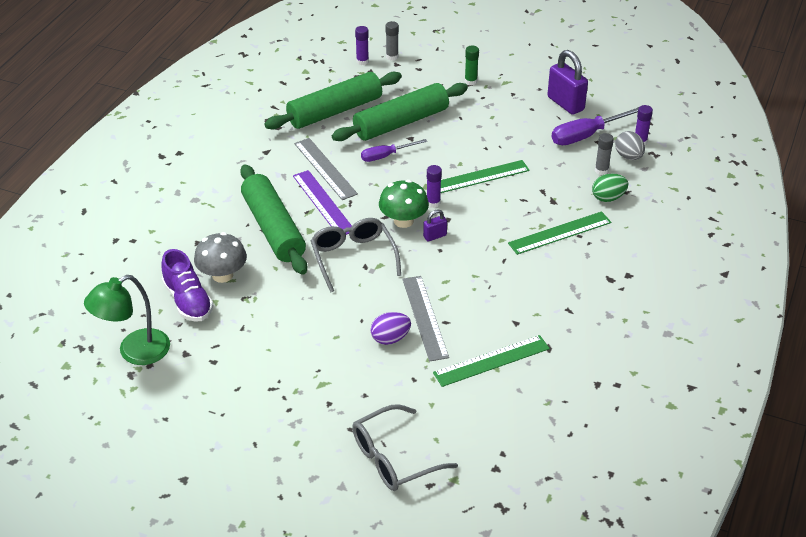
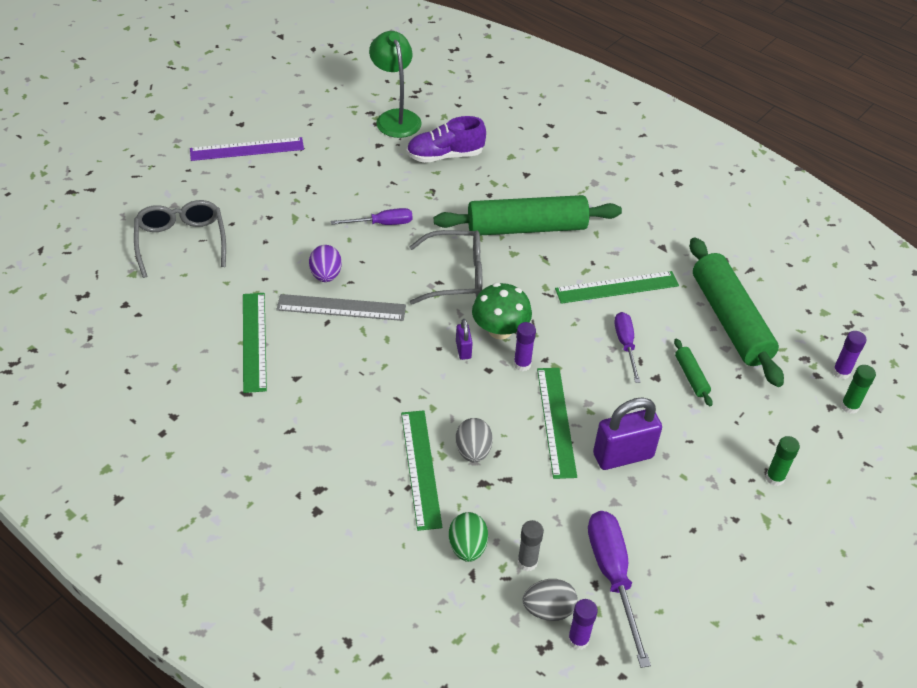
camera: 105 degrees right, 5 degrees up
(222, 275) = (471, 182): grey mushroom -> none
(306, 320) = (382, 224): none -> purple screwdriver
(323, 203) = (555, 273): purple ruler -> purple ruler (247, 149)
(325, 168) = (617, 287): grey ruler -> green ruler
(392, 57) = (849, 406): grey glue stick -> green glue stick
(401, 123) = (691, 376): green rolling pin -> green rolling pin, size x0.42
(529, 211) = (473, 451): none -> grey egg
(565, 103) = (697, 577): purple padlock -> purple padlock (623, 455)

